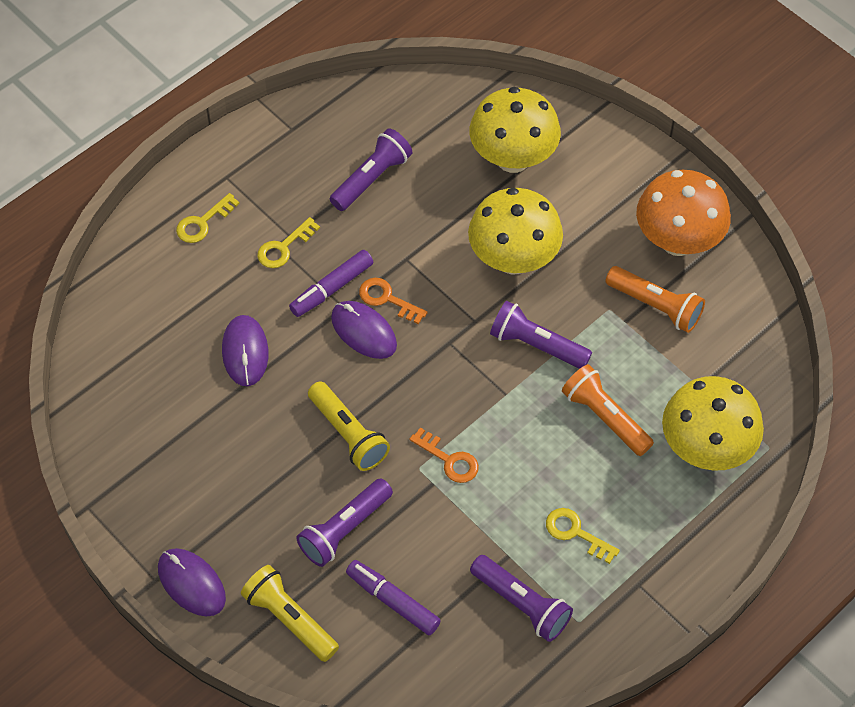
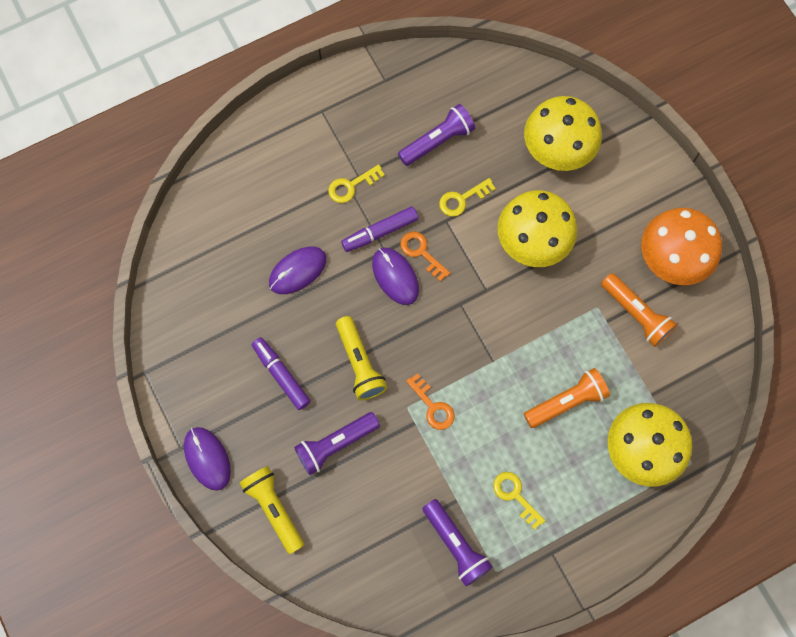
camera: 15 degrees right, 15 degrees up
(203, 222) = (293, 148): yellow key -> yellow key (462, 199)
(245, 352) = (297, 271): purple mouse -> purple mouse turned 45 degrees clockwise
(392, 601) = (357, 515): purple marker -> purple marker (281, 375)
(536, 345) = (530, 324): purple flashlight -> none
(605, 417) = (567, 402): orange flashlight -> orange flashlight turned 90 degrees clockwise

